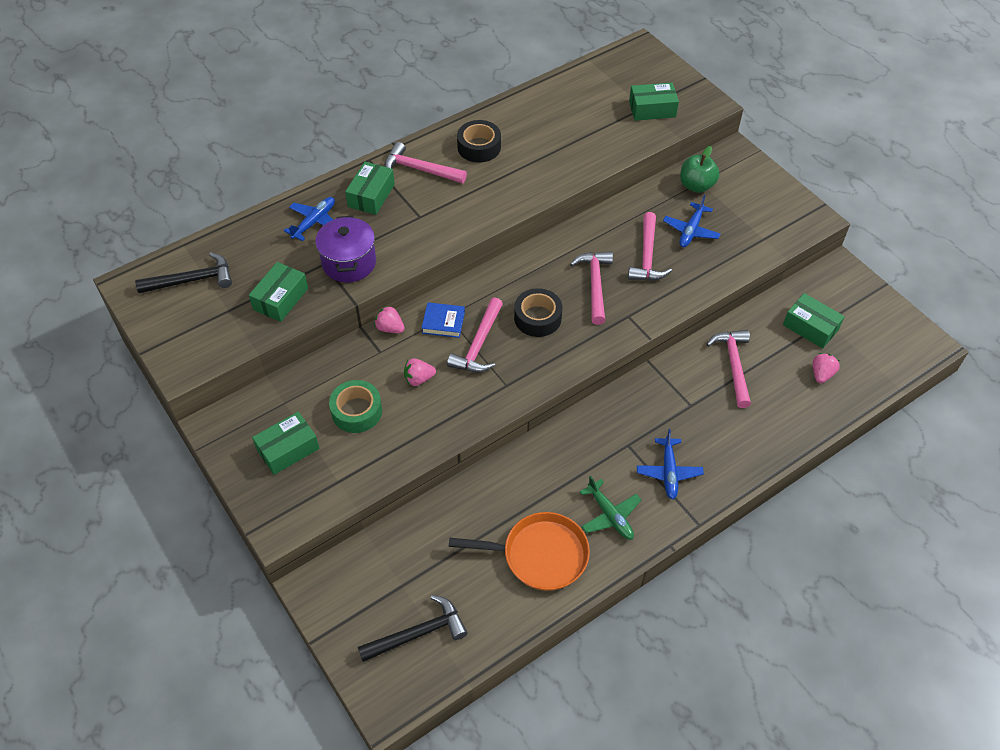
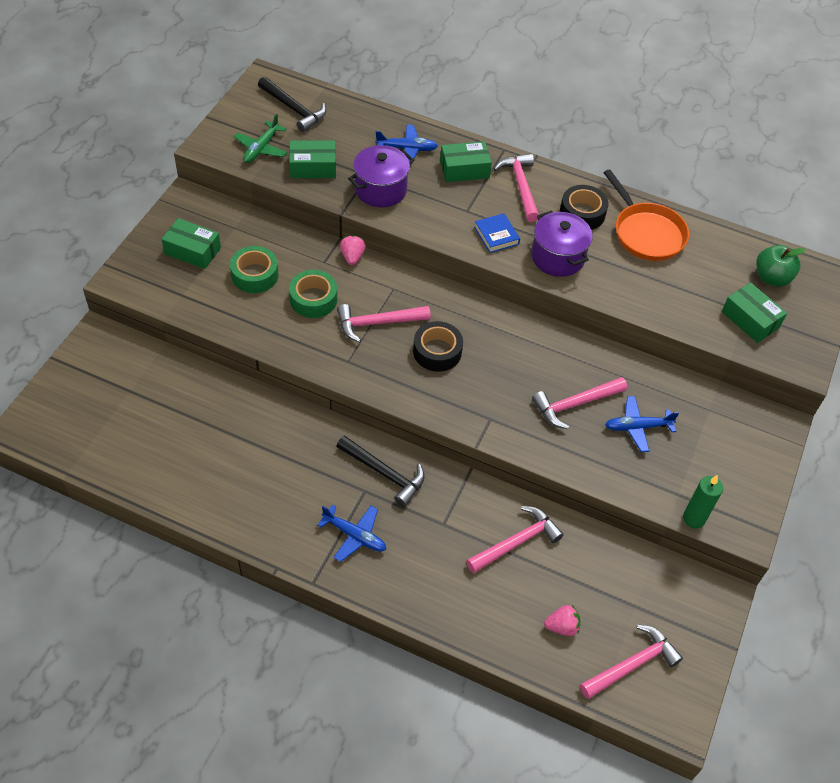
camera: 55 degrees right, 0 degrees up
(418, 379) = (313, 299): pink strawberry -> green tape
(418, 633) = (92, 421): black hammer -> black hammer (384, 473)
(443, 322) = (384, 288): blue book -> blue book (496, 235)
(514, 185) = (557, 257): none -> purple pot
(539, 555) = (210, 472): orange pan -> orange pan (646, 233)
(595, 285) = (507, 378): pink hammer -> pink hammer (632, 664)
(610, 515) = (280, 508): green plane -> green plane (261, 148)
(669, 472) = (355, 536): blue plane -> blue plane turned 120 degrees counterclockwise
(696, 185) = (702, 408): green apple -> green apple (771, 278)
(789, 241) = (694, 518): none -> green candle
(810, 327) = (616, 594): green box -> none

